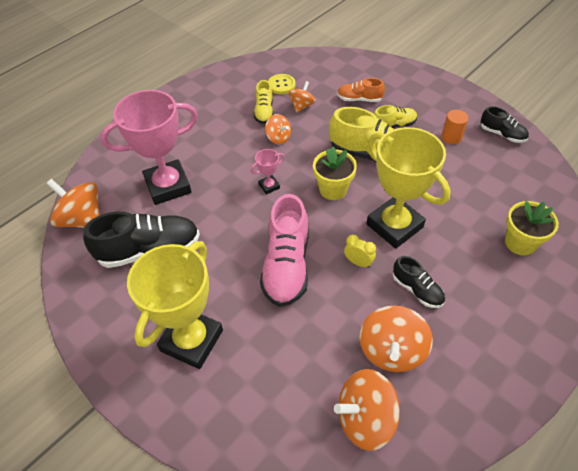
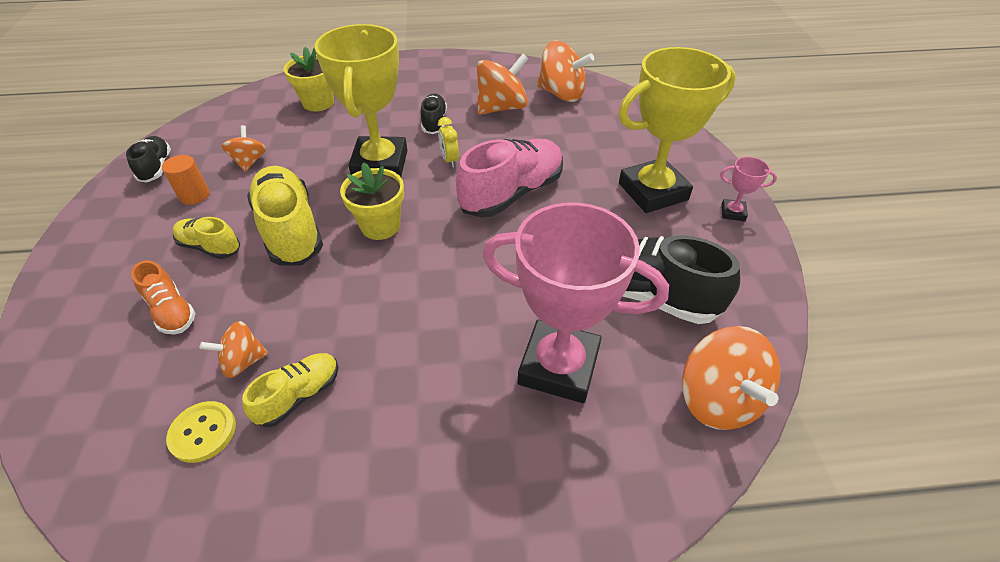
camera: 140 degrees left, 5 degrees down
(269, 186) = (437, 275): pink trophy -> pink trophy (733, 213)
(278, 138) = (344, 332): orange spinning top -> orange spinning top (249, 161)

